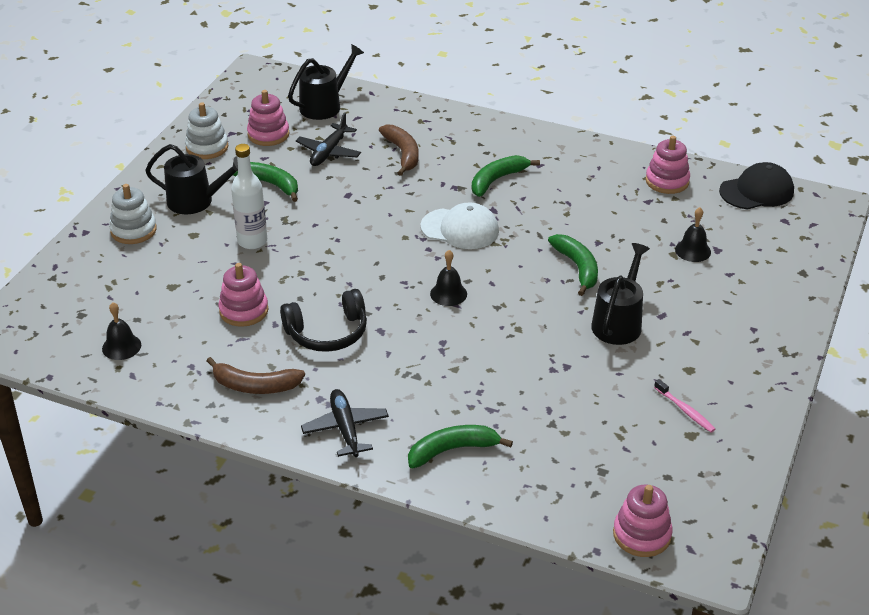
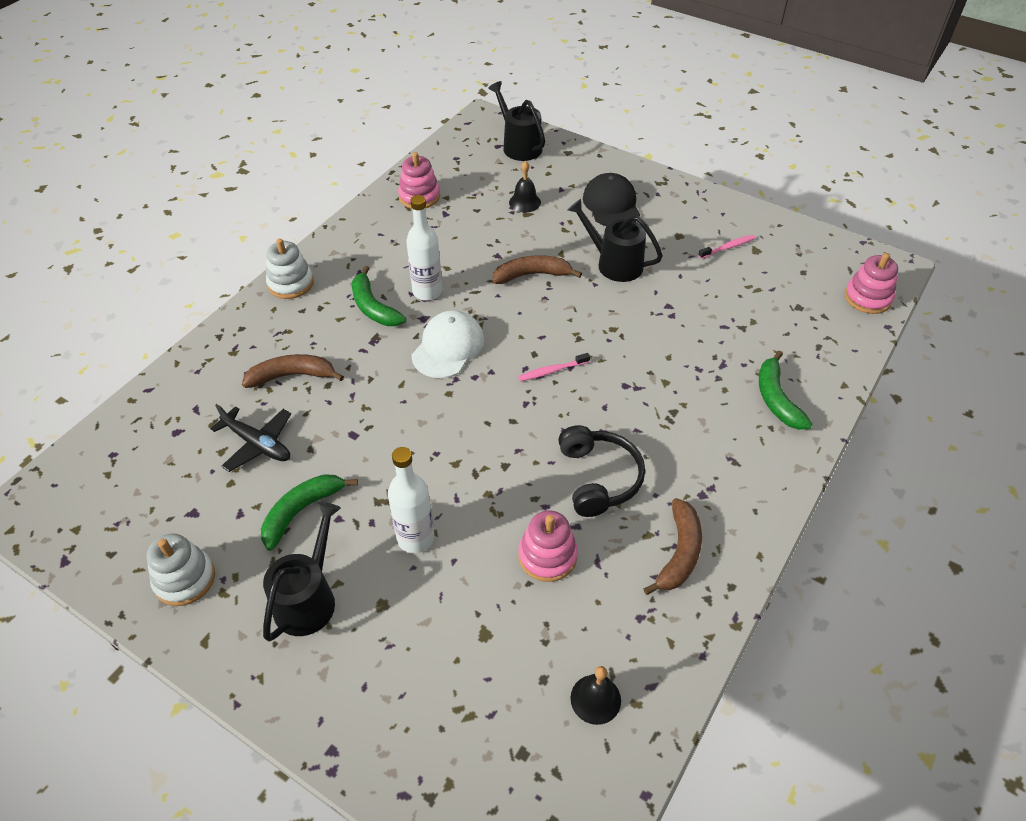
camera: 80 degrees left, 10 degrees up
(133, 230) = (349, 681): white stacking toy -> white stacking toy (291, 283)
(268, 134) = (188, 504): pink stacking toy -> none
(324, 106) = (152, 438): black watering can -> black watering can (519, 146)
(345, 428) = (747, 477): black plane -> none
(448, 294) = (552, 371): black bell -> pink toothbrush
(528, 207) = (427, 291): none -> white bottle
(577, 268) = (532, 275): green banana -> brown banana
(756, 191) = (453, 151): black cap -> black cap (611, 204)

